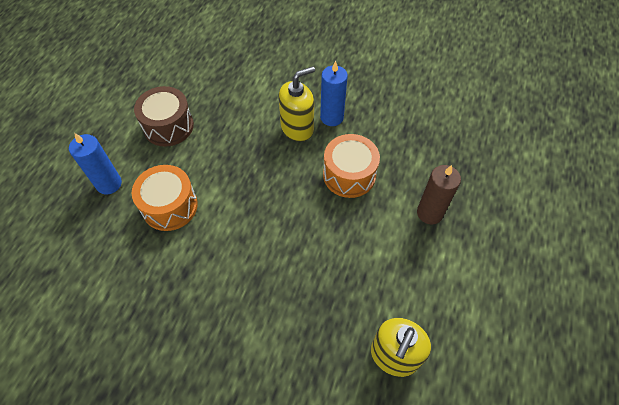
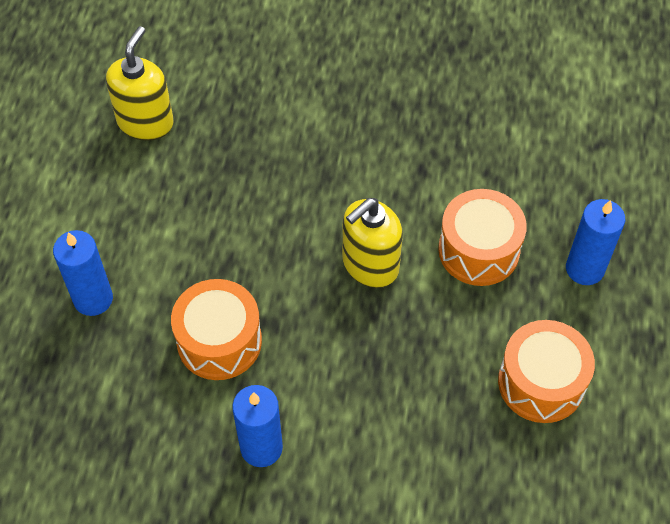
camera: 170 degrees right, 0 degrees up
(168, 126) = (541, 382): brown drum -> orange drum
(297, 128) = (318, 415): yellow soap dispenser -> yellow soap dispenser (370, 265)
(429, 213) = (93, 299): brown candle -> blue candle

